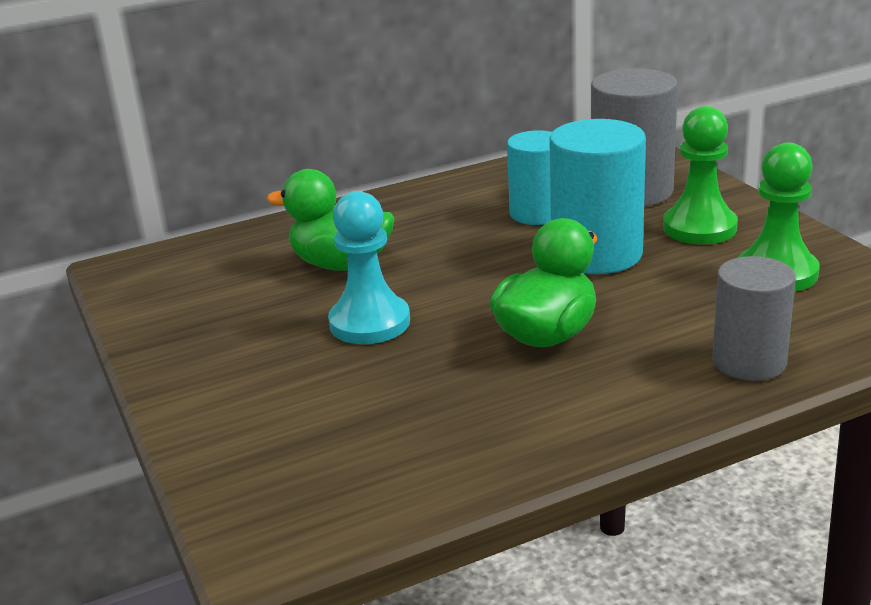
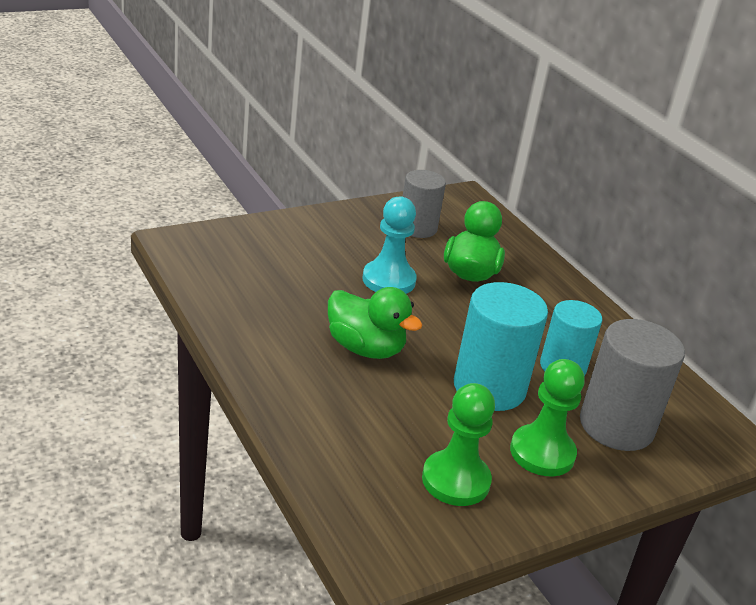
camera: 80 degrees right, 5 degrees up
(749, 362) = (317, 433): grey cylinder -> grey cylinder (417, 228)

